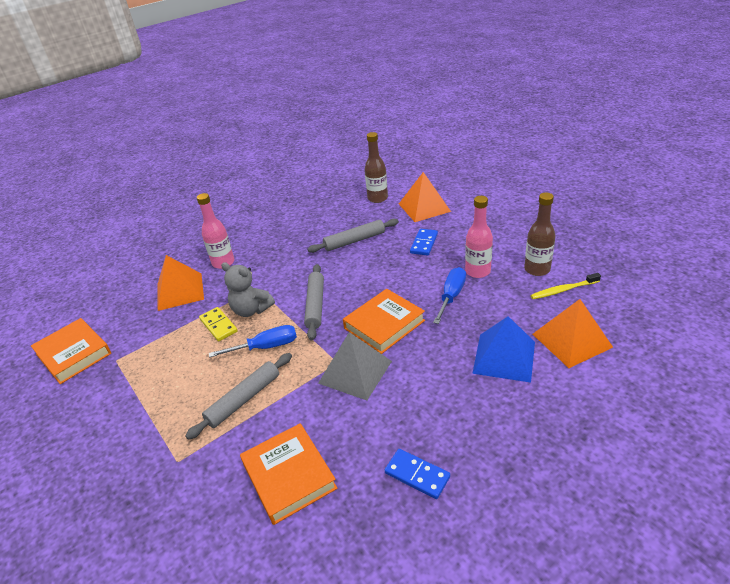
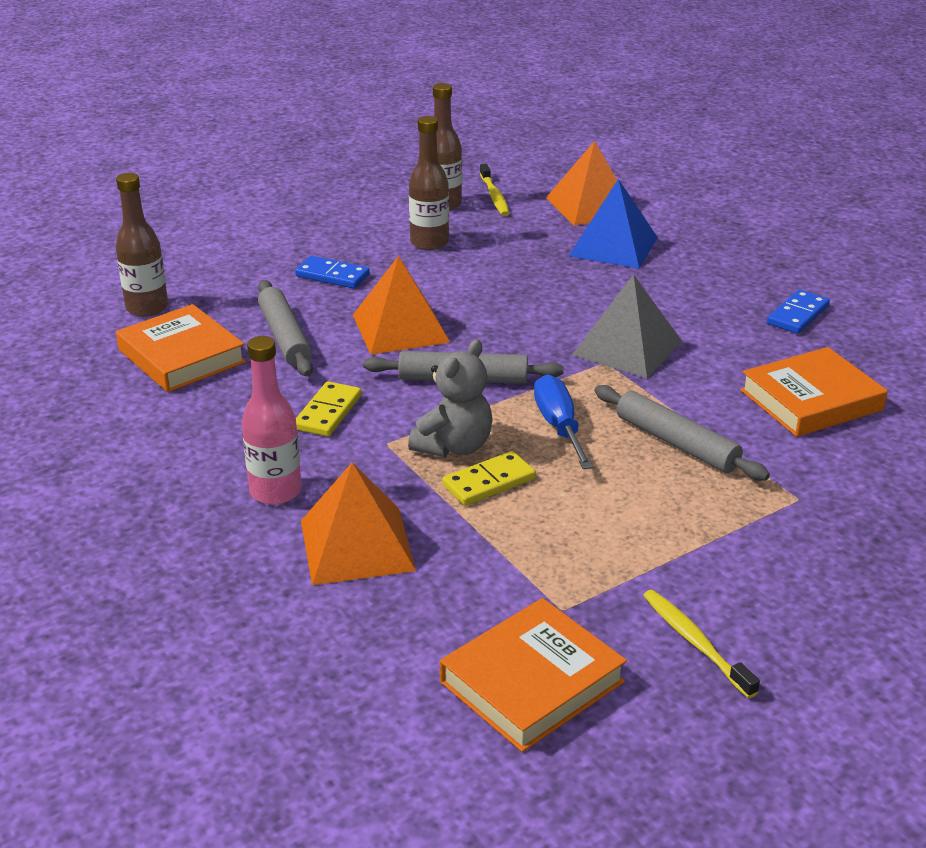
camera: 90 degrees left, 5 degrees down
(74, 410) = (695, 642): none -> yellow toothbrush
(284, 266) = (328, 412): none -> yellow domino
(384, 324) = (530, 321): orange book -> orange book (182, 356)
(424, 207) = (217, 267): orange pyramid -> orange pyramid (400, 328)
(451, 296) = (480, 266): blue screwdriver -> none
(477, 271) = (429, 243): pink bottle -> brown bottle

